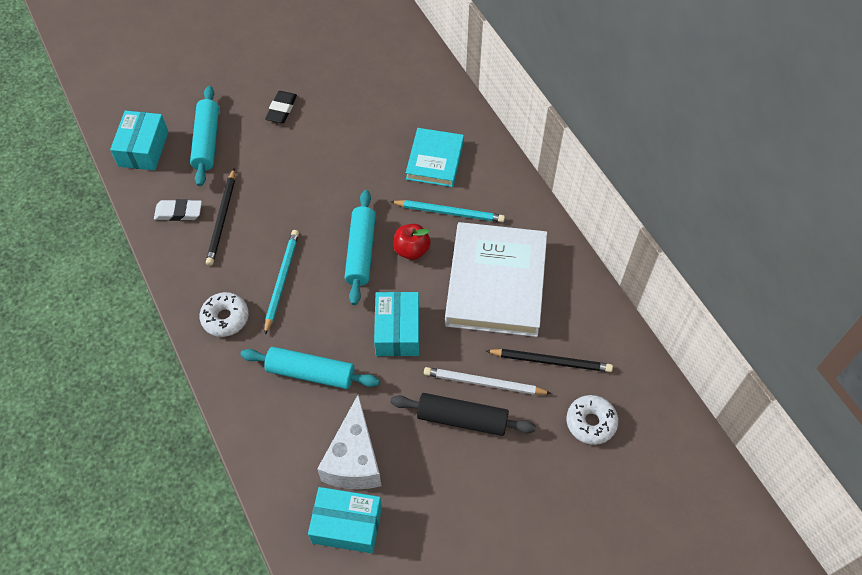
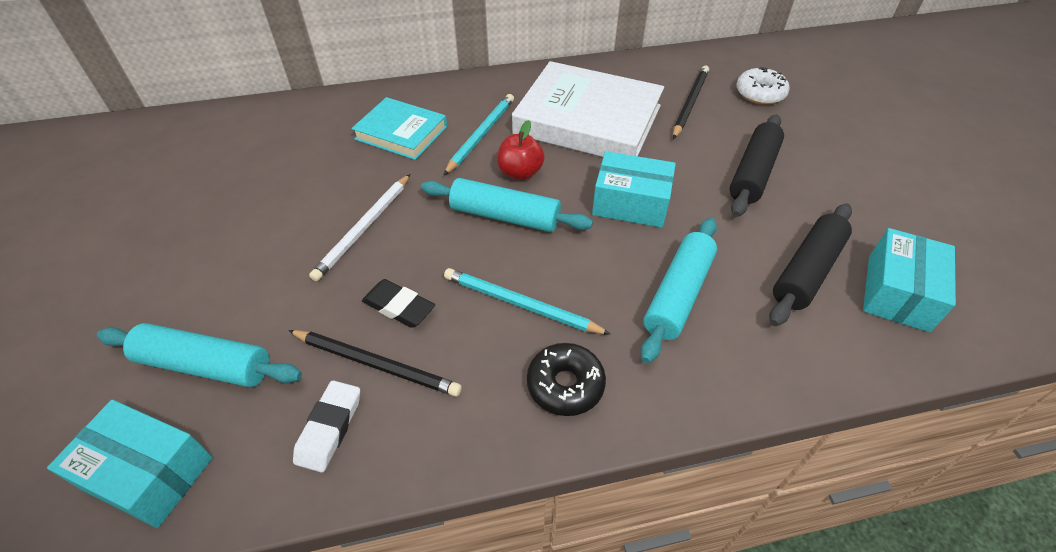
camera: 75 degrees left, 10 degrees down
(225, 318) = (565, 385): white donut -> black donut
(281, 109) = (215, 259): black eraser -> black eraser (399, 307)
(354, 459) = (807, 271): white cheese -> black rolling pin
(484, 383) = (710, 150): white pencil -> white pencil (364, 228)

